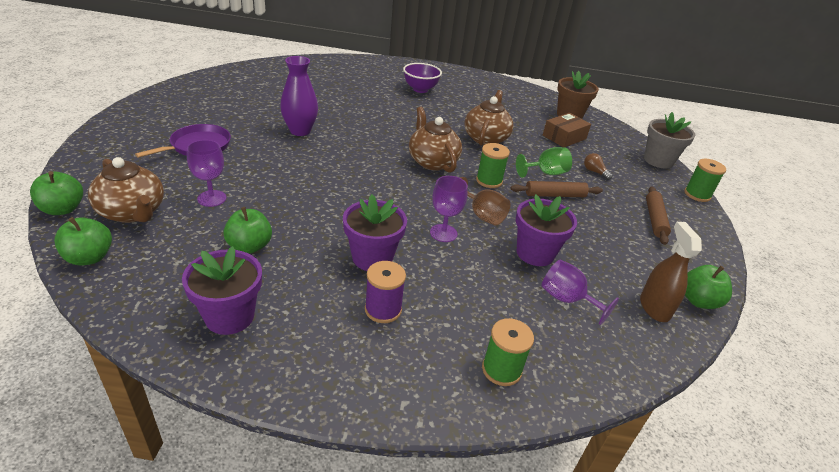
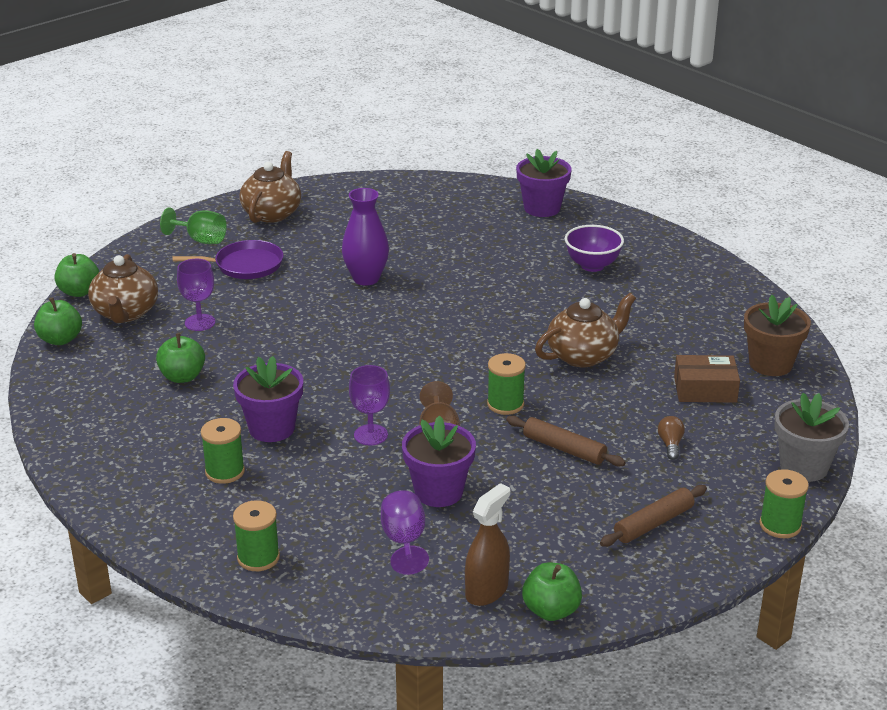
camera: 45 degrees right, 5 degrees down
(229, 316) = (107, 424): purple flower pot -> purple flower pot (542, 208)
(383, 309) = (225, 472): purple spool -> green spool
(432, 161) = (469, 360): brown teapot -> brown teapot (272, 213)
(545, 173) = (596, 422): green goblet -> green goblet (201, 240)

